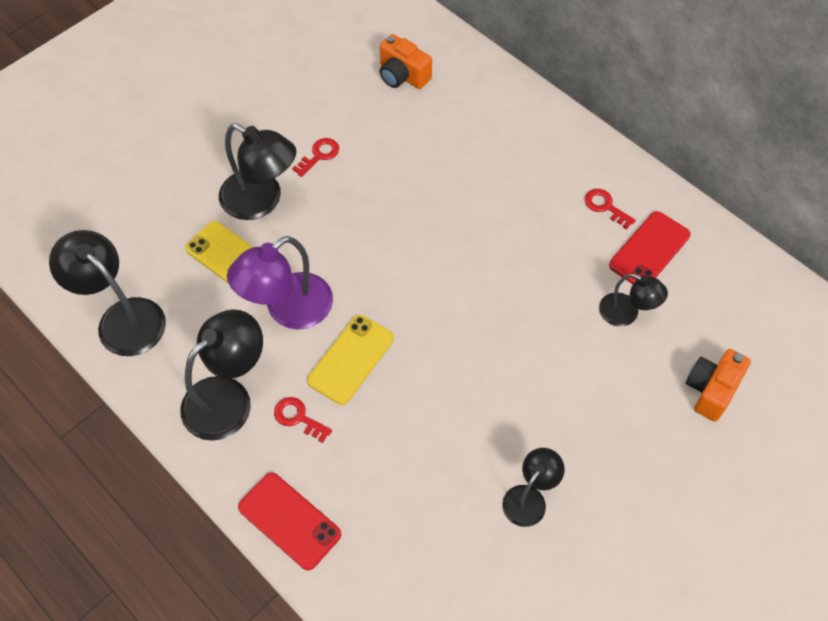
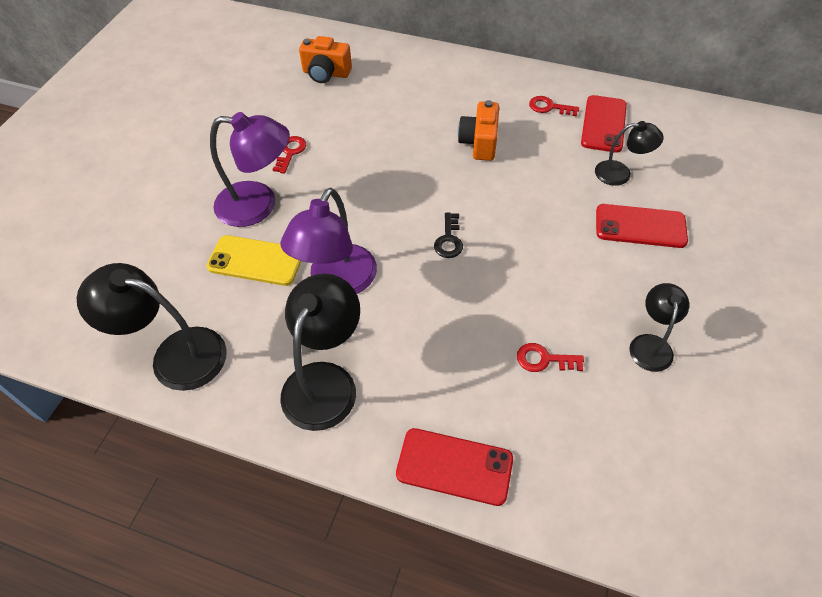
camera: 25 degrees left, 5 degrees down
(261, 201) = (259, 205): black lamp -> purple lamp
(298, 417) = (404, 369): red key -> red key (544, 359)
(351, 359) = (421, 299): yellow phone -> none
(411, 312) = (449, 240): none -> black key
(605, 379) = (640, 226): none -> red phone
(711, 390) = (723, 201): orange camera -> orange camera (479, 143)

